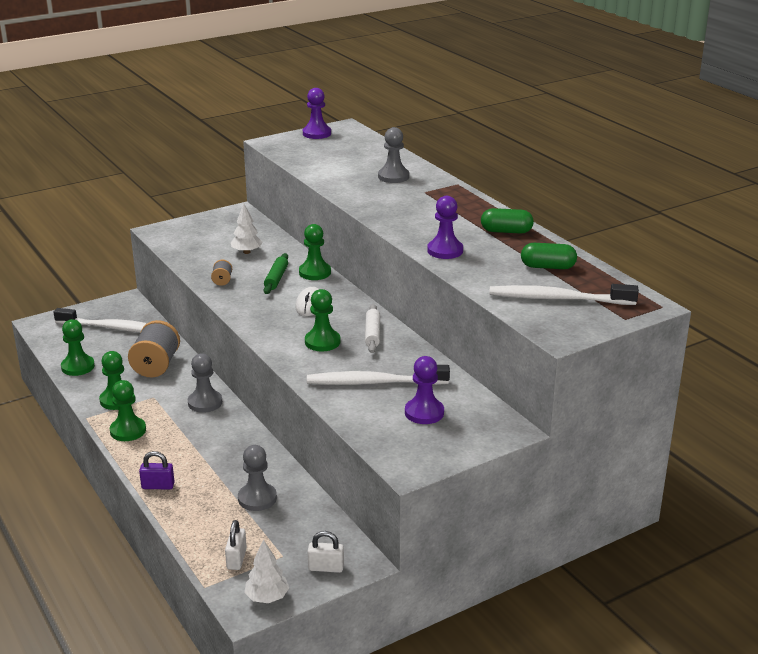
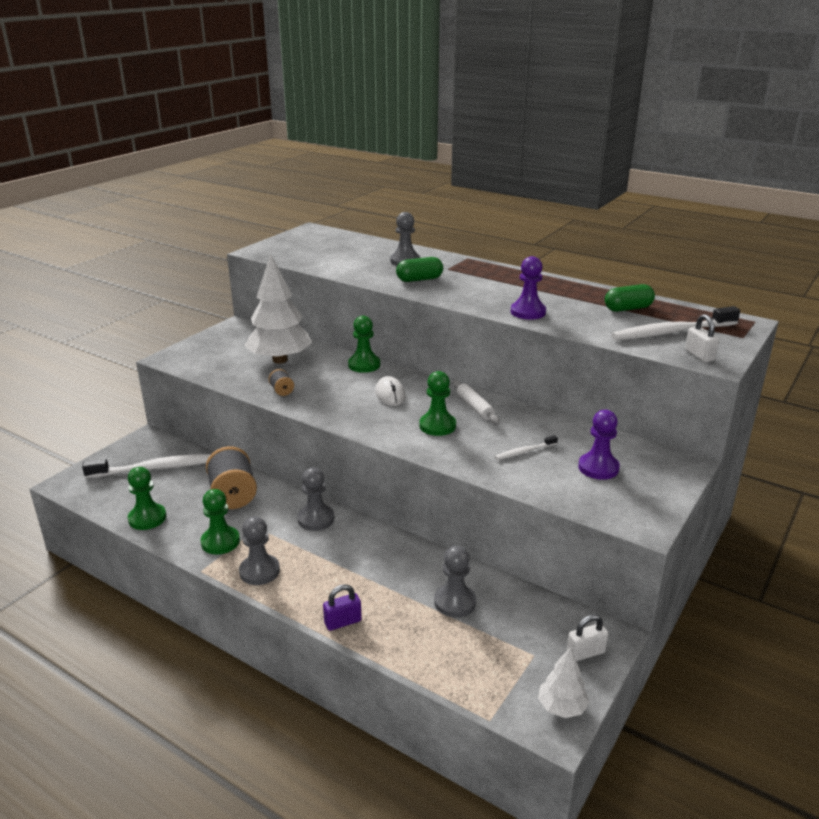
camera: 25 degrees left, 0 degrees up
(128, 431) = (259, 571): green pawn -> grey pawn
(236, 559) = (493, 675): white padlock -> white padlock (699, 355)
(246, 252) = (280, 360): white tree -> white tree, size x2.00
(276, 279) = (333, 378): green rolling pin -> none
(316, 133) = (292, 238): purple pawn -> none
(374, 383) = (524, 452): white toothbrush -> white toothbrush, size x0.49
(506, 231) = (557, 287): green capsule -> green capsule (419, 279)

